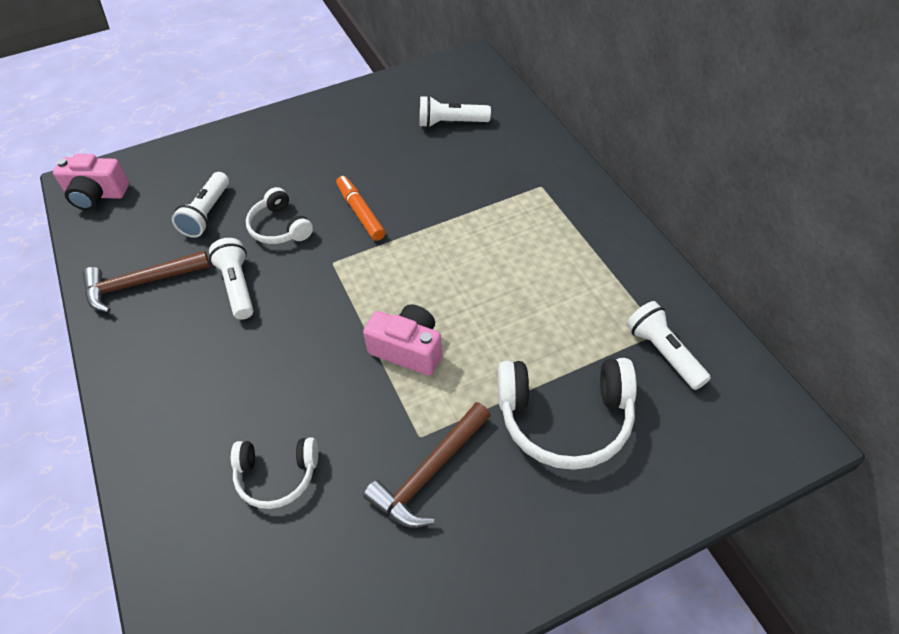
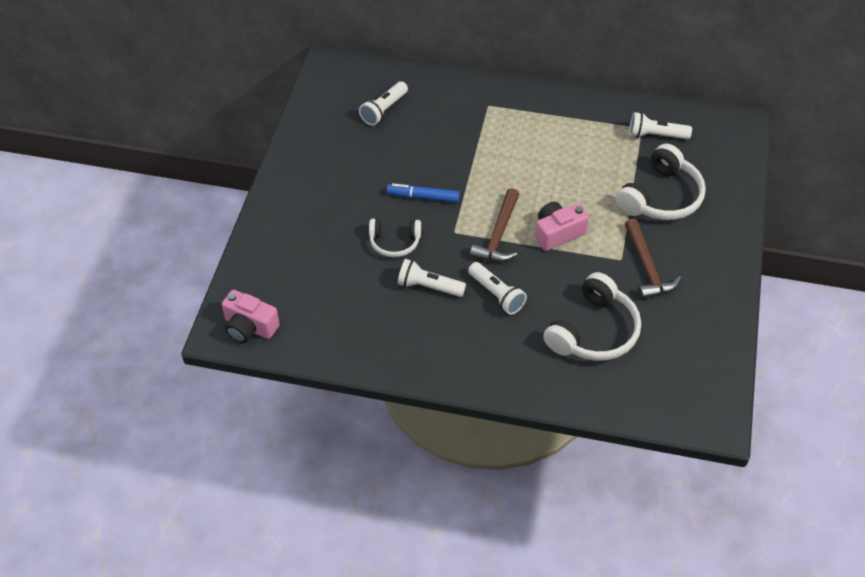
camera: 55 degrees left, 0 degrees up
(97, 195) = (249, 327): pink camera -> pink camera turned 75 degrees clockwise
(140, 284) = (375, 335): brown hammer -> brown hammer (499, 235)
(207, 214) = (340, 274): white flashlight -> white flashlight (497, 295)
(277, 476) = (594, 331): white headphones -> white headphones, size x1.68
(360, 213) = (423, 197): orange marker -> blue marker

